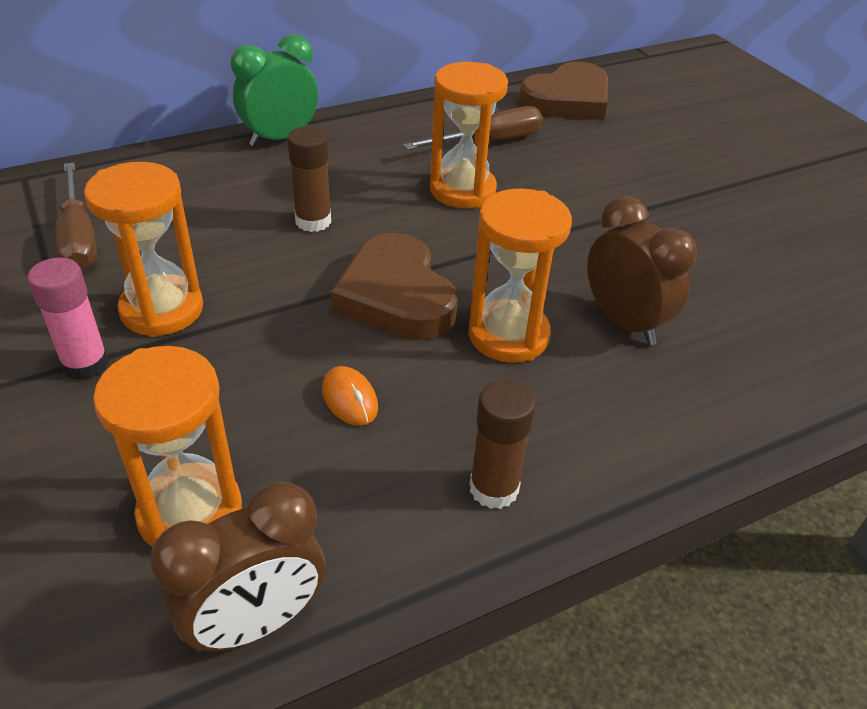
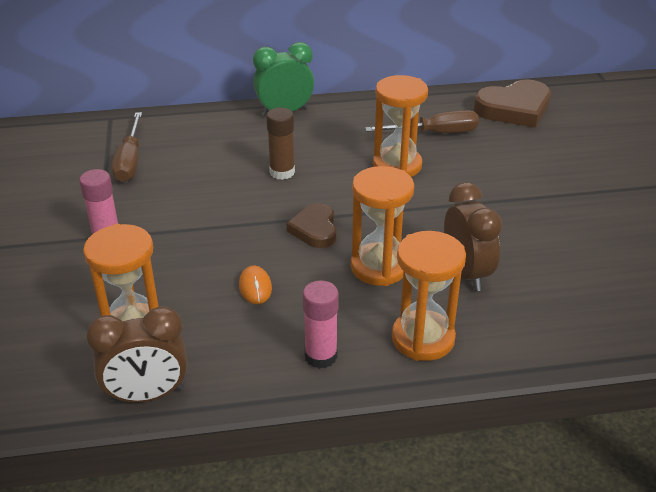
camera: 20 degrees right, 5 degrees down
(162, 309) = (163, 214): orange hourglass -> orange hourglass (423, 338)
(396, 296) = (315, 229): brown heart -> brown heart, size x0.61
(494, 488) = (321, 356): brown glue stick -> pink glue stick

